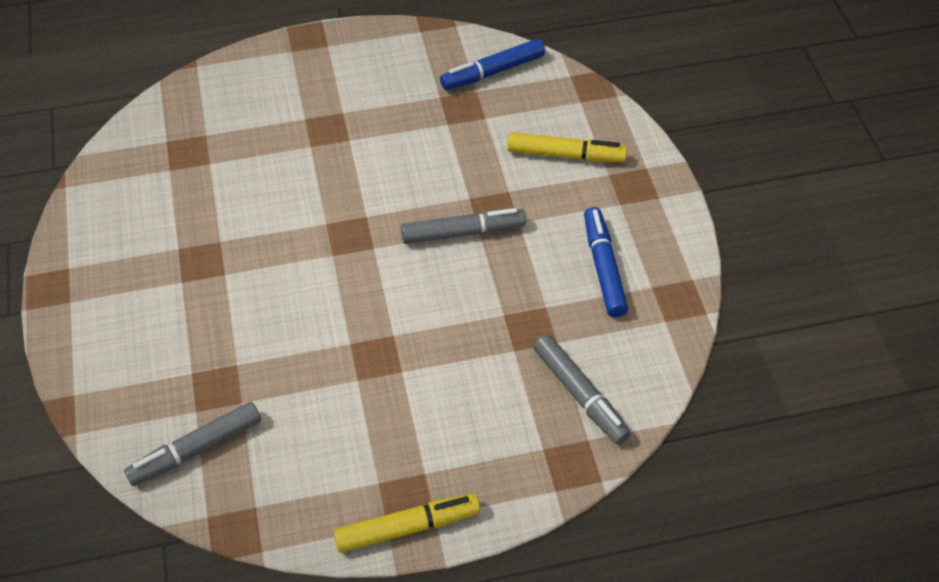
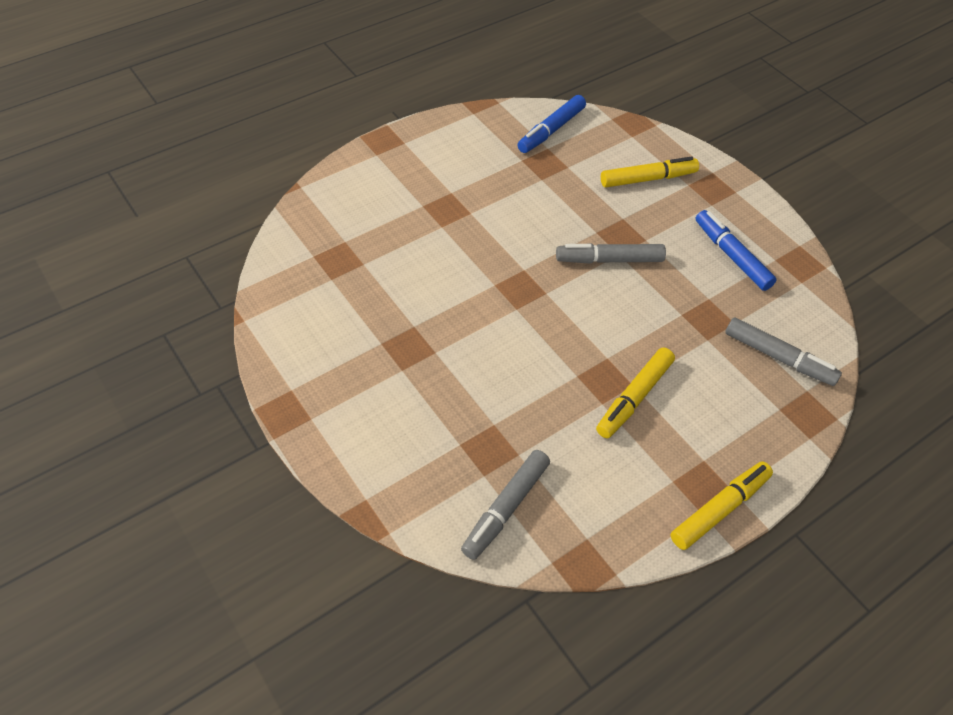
camera: 25 degrees left, 0 degrees up
(394, 385) = (634, 398): none -> yellow marker
(463, 232) = (609, 260): grey marker -> grey marker turned 150 degrees counterclockwise

